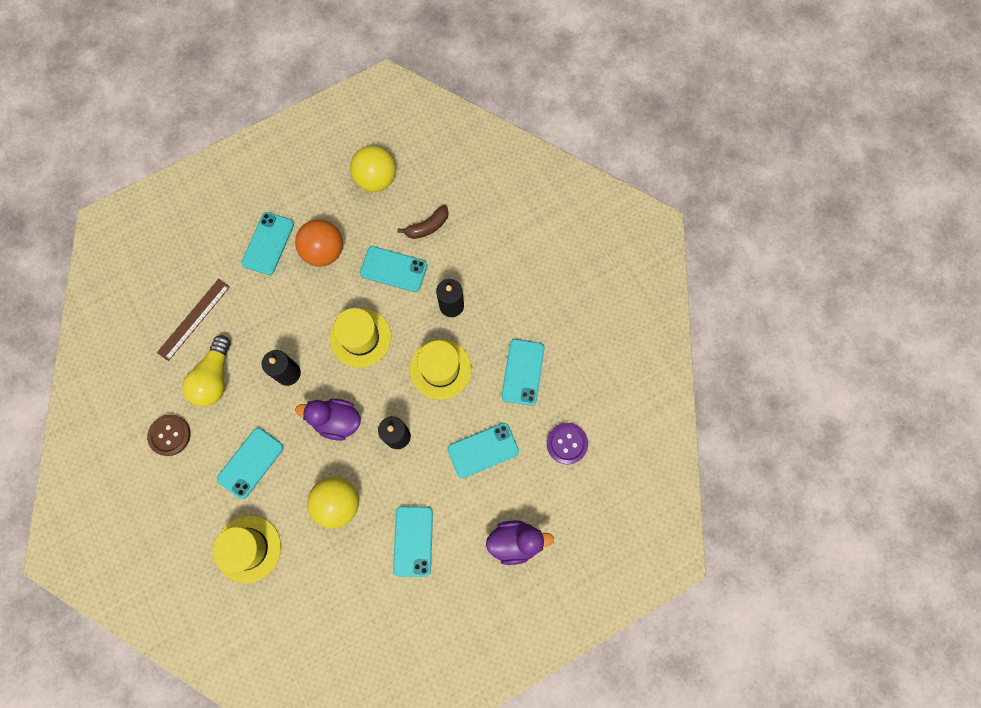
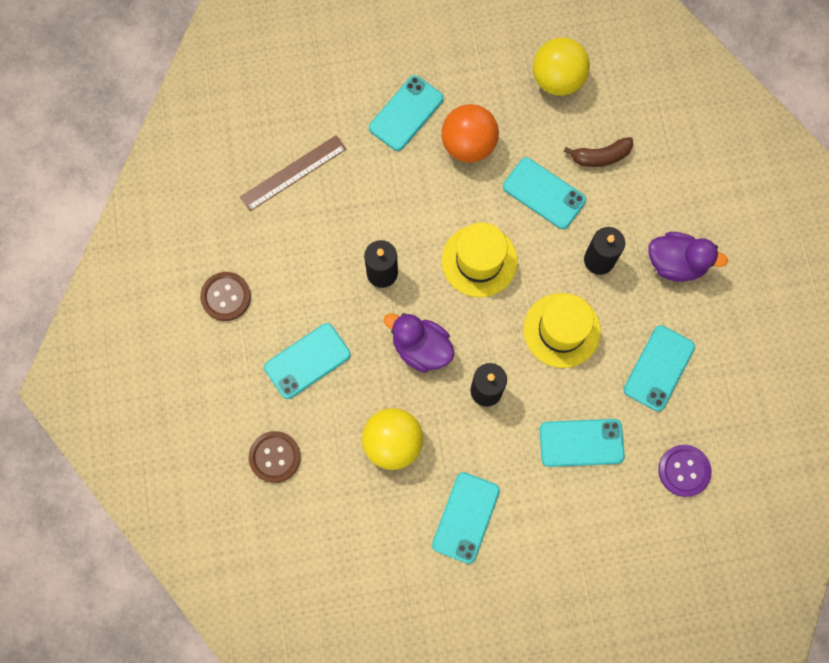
camera: 20 degrees right, 0 degrees up
(214, 378) = (296, 249): yellow light bulb -> none
(248, 548) = (275, 457): yellow hat -> brown button
(515, 541) = (585, 562): purple duck -> purple duck (676, 263)

